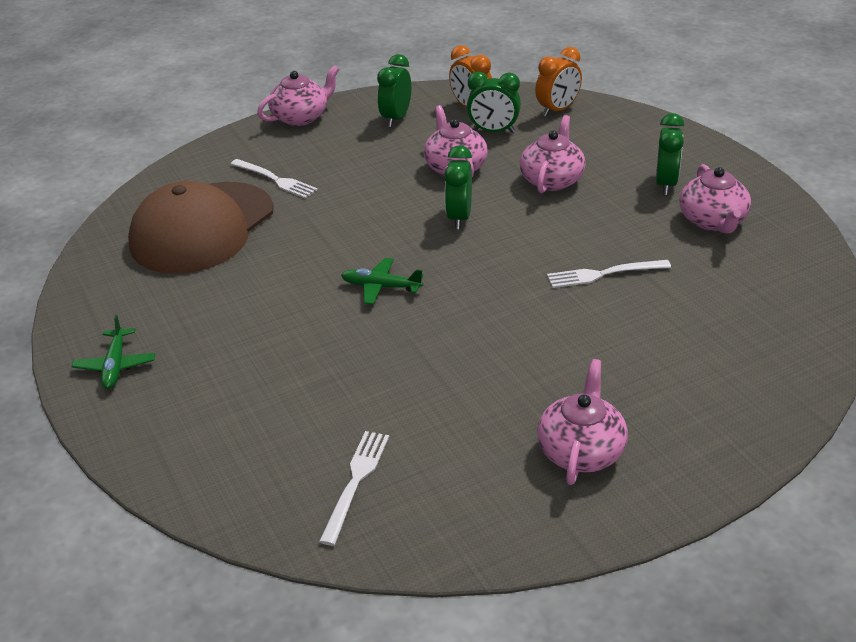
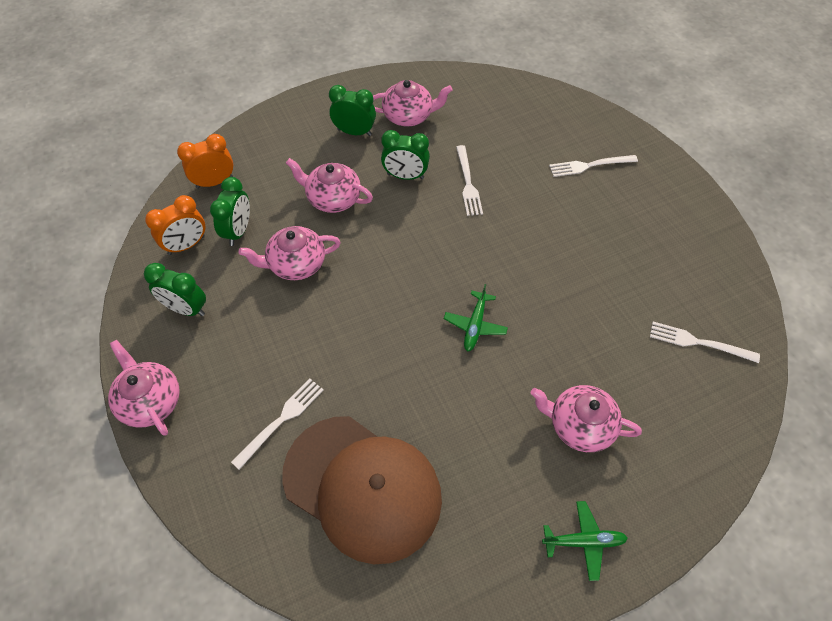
camera: 90 degrees left, 20 degrees up
(459, 218) = (379, 265): green clock -> green clock (405, 176)
(557, 110) = (214, 182): orange clock -> orange clock turned 75 degrees counterclockwise
(581, 450) = (652, 218): pink teapot -> pink teapot (579, 425)
(673, 386) = (589, 166): none -> white fork

